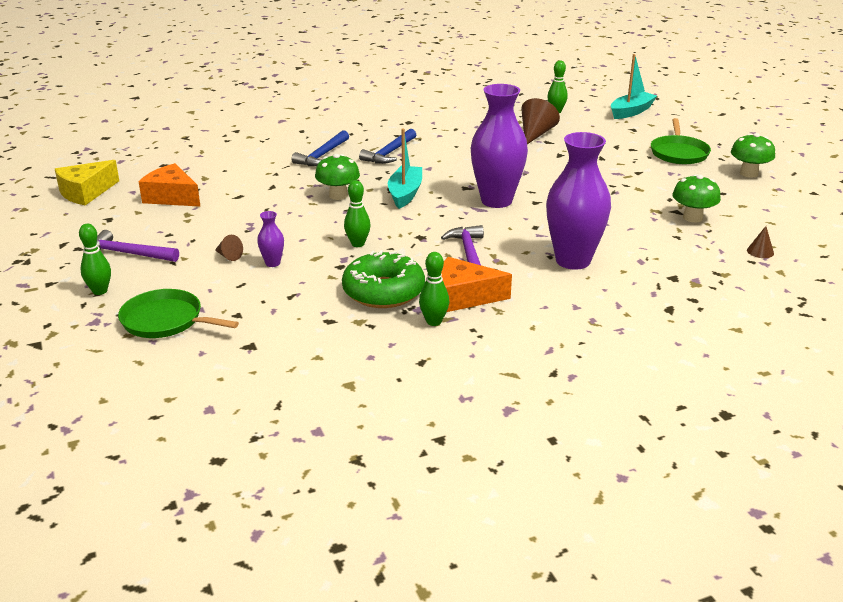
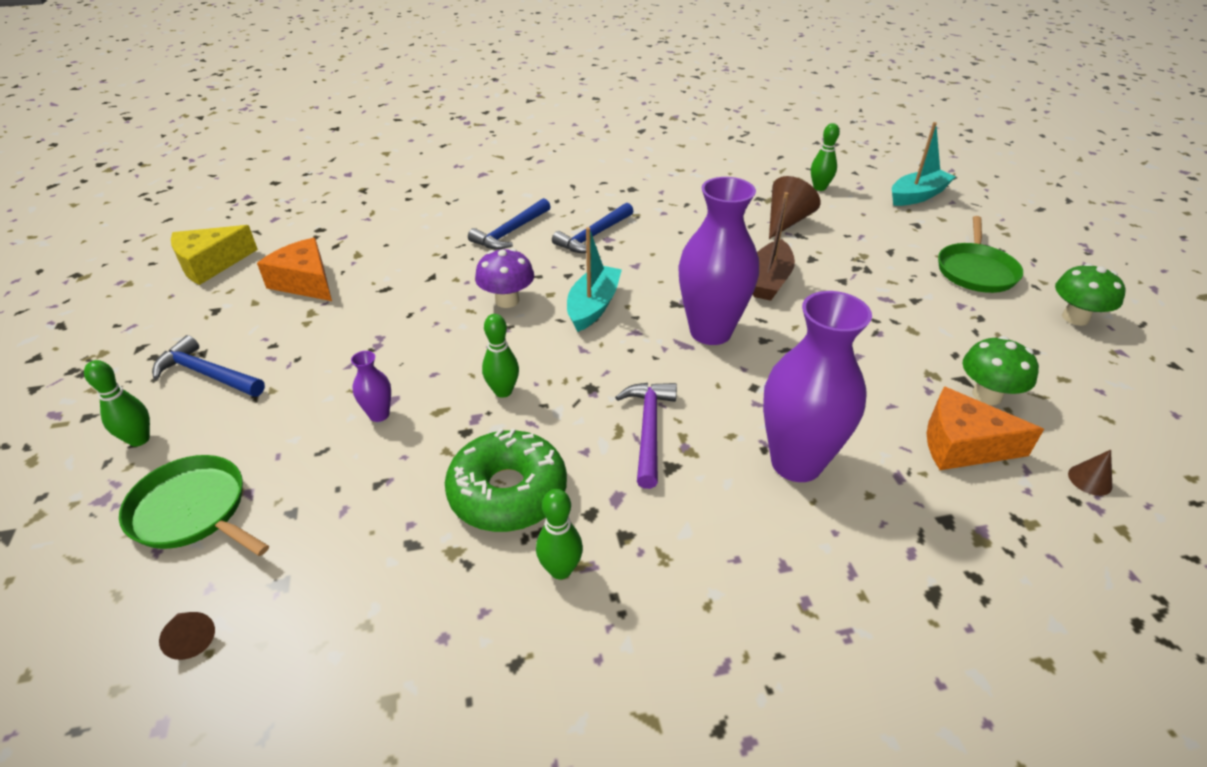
camera: 10 degrees right, 10 degrees up
(128, 254) = (207, 374): purple hammer -> blue hammer
(229, 256) = (329, 394): brown cone -> brown cone (191, 638)
(338, 195) = (507, 300): green mushroom -> purple mushroom
(464, 297) = (620, 519): orange cheese -> orange cheese (962, 445)
(531, 169) = (769, 280): none -> brown boat

